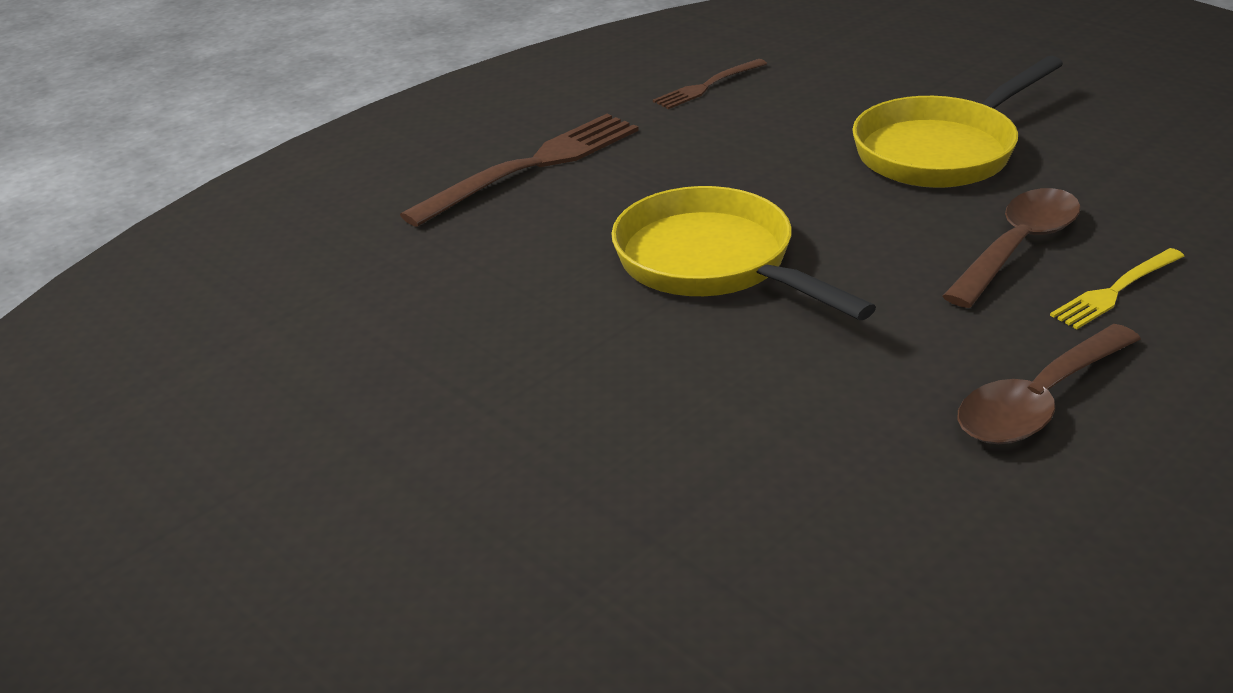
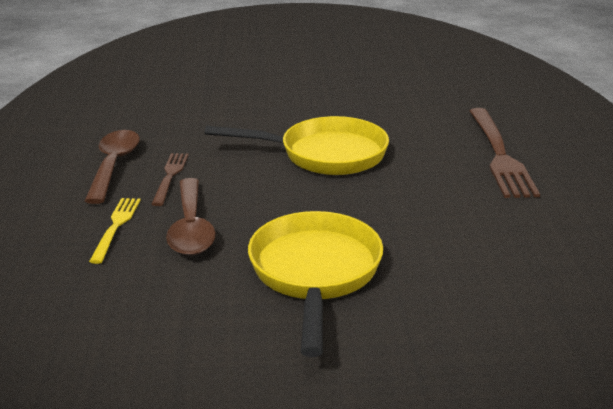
camera: 130 degrees right, 5 degrees down
(707, 86) = (546, 249): brown fork -> brown fork (170, 176)

